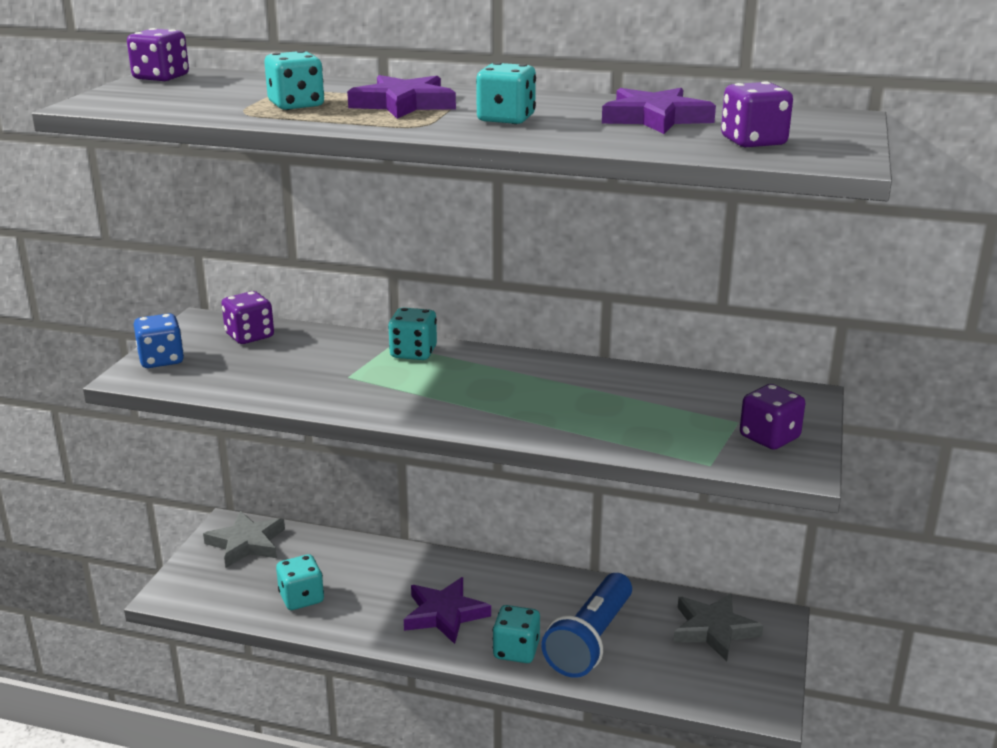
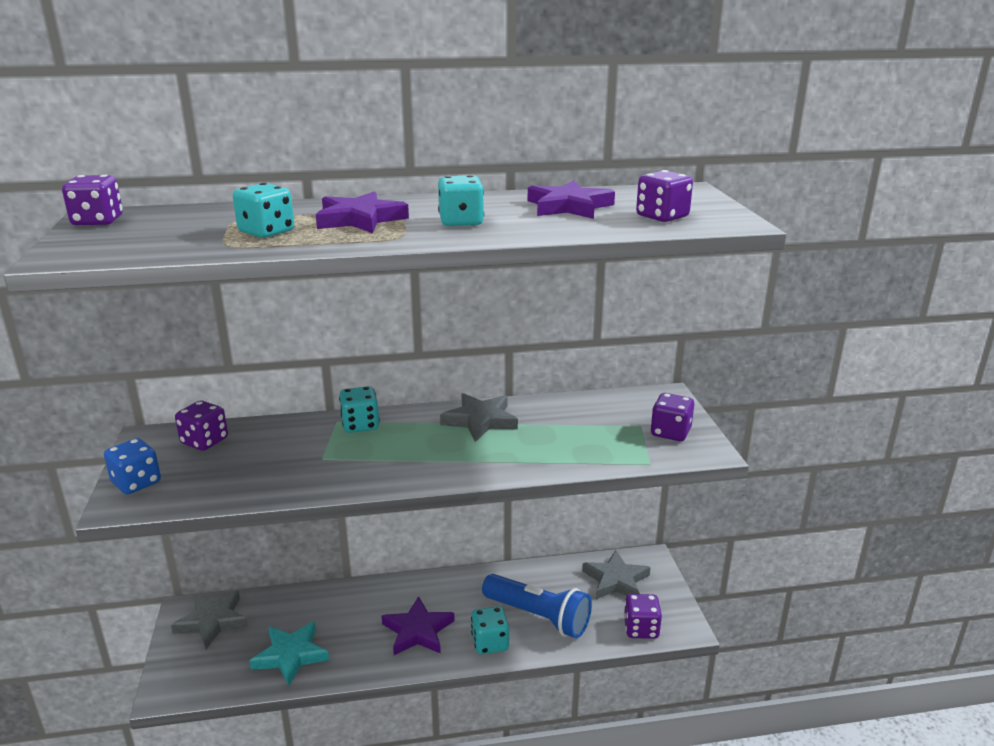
camera: 25 degrees left, 0 degrees up
(301, 598) = (291, 655): turquoise dice -> turquoise star
(547, 376) = (480, 420): none -> grey star
(590, 641) = (538, 617): blue flashlight -> blue flashlight turned 60 degrees counterclockwise
(708, 691) = (641, 629): none -> purple dice

